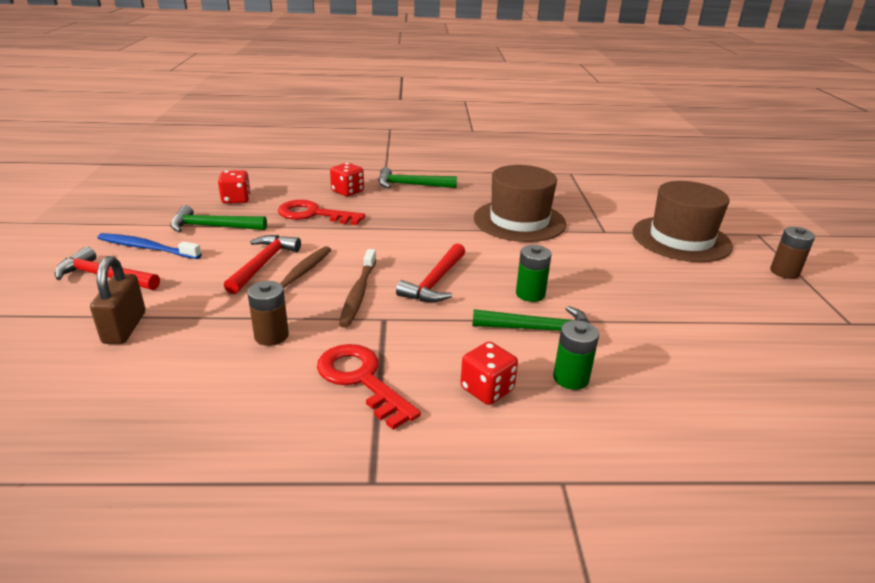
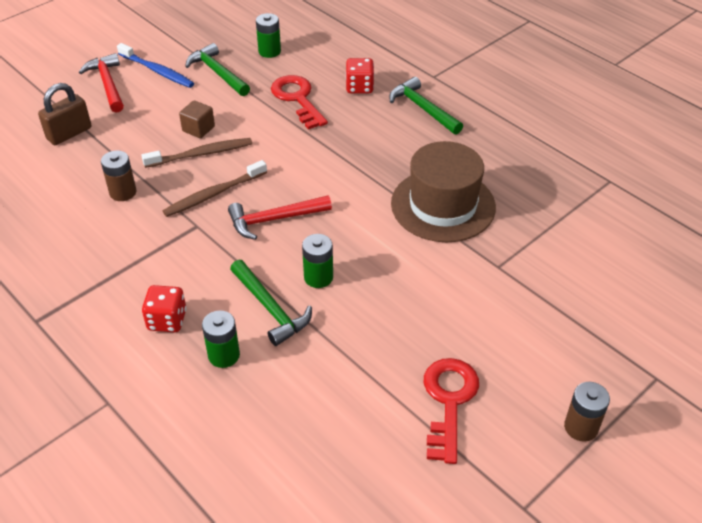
camera: 50 degrees right, 15 degrees up
(147, 248) = (157, 71): blue toothbrush -> blue toothbrush turned 150 degrees clockwise
(236, 199) = (269, 51): red dice -> green battery
(263, 264) = (198, 129): red hammer -> brown cube
(361, 379) = (119, 259): red key -> red key (449, 401)
(681, 239) = (556, 324): brown hat -> none

